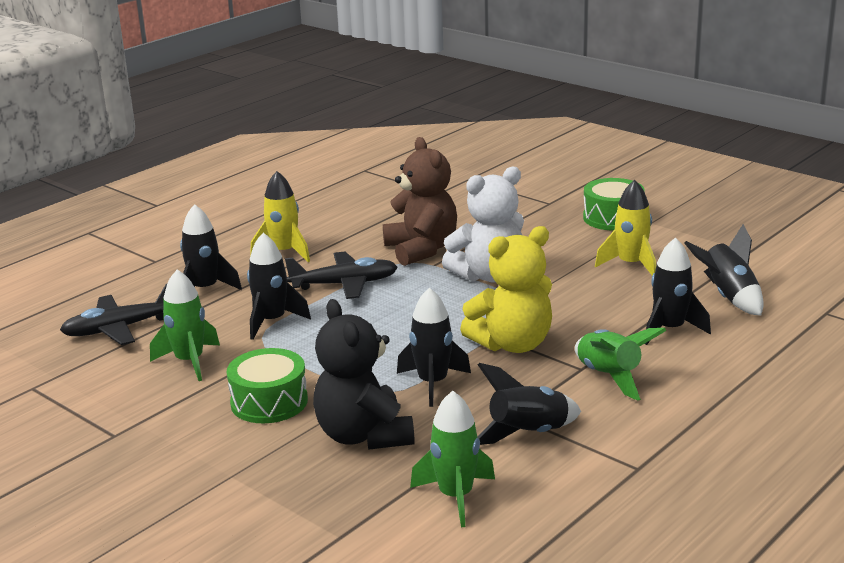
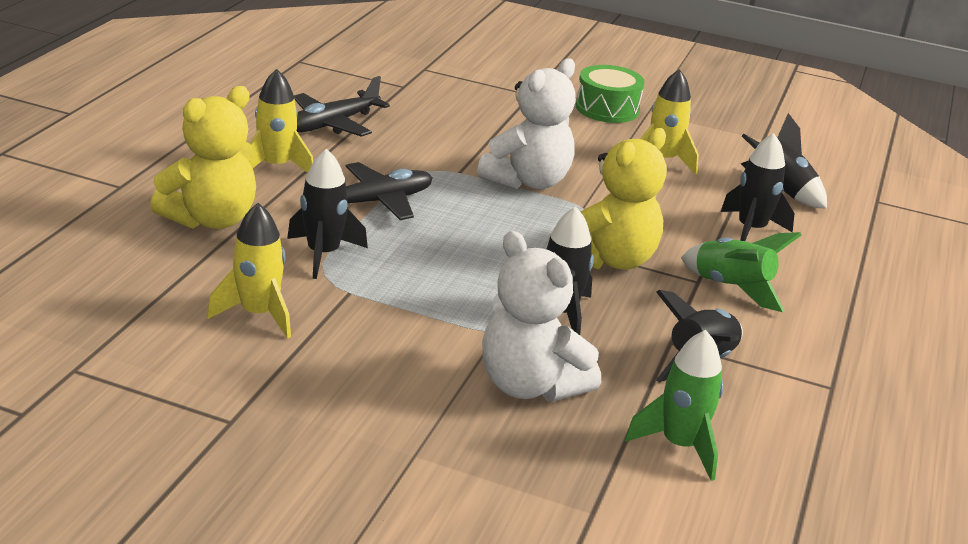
camera: 25 degrees left, 5 degrees up
(119, 328) = (136, 279): black plane -> black plane (332, 124)
(189, 362) = (258, 314): green rocket -> yellow rocket
(205, 289) = (211, 219): black rocket -> yellow teddy bear
(269, 402) = (392, 356): green drum -> none
(364, 435) = (530, 385): black teddy bear -> white teddy bear
(421, 249) = (433, 154): brown teddy bear -> none

